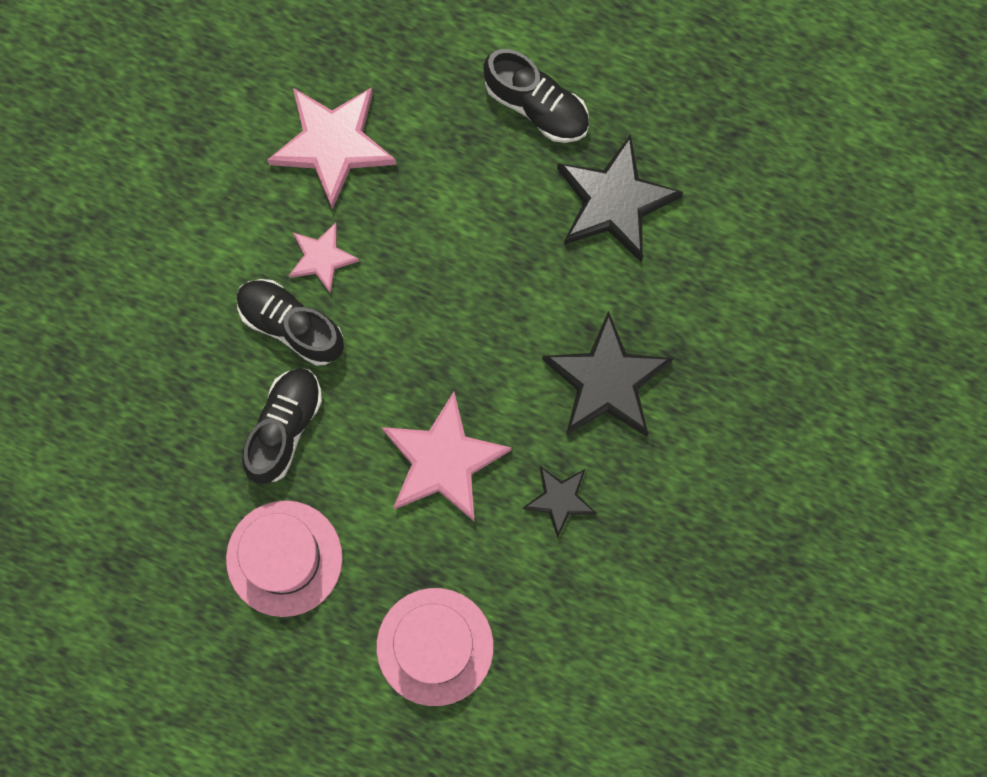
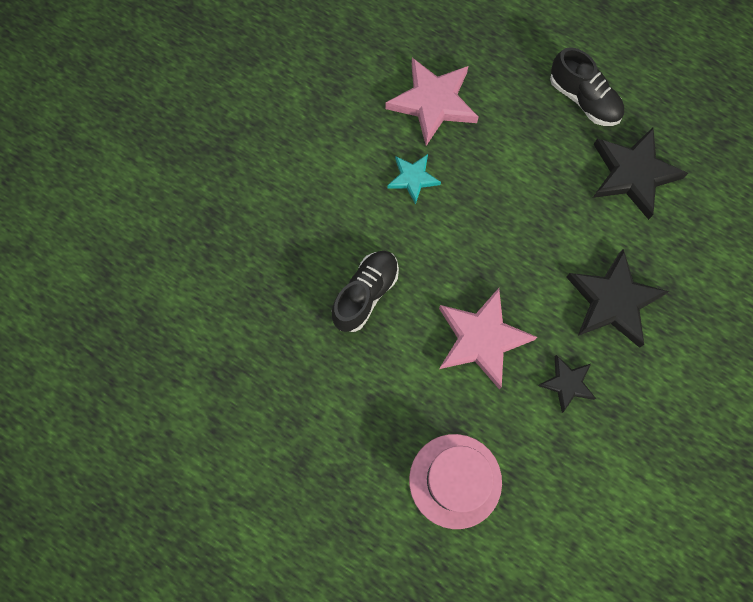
camera: 10 degrees right, 5 degrees down
(284, 558) = (349, 391): pink hat -> none
(291, 325) = (383, 221): black shoe -> none
(322, 258) = (413, 178): pink star -> turquoise star

